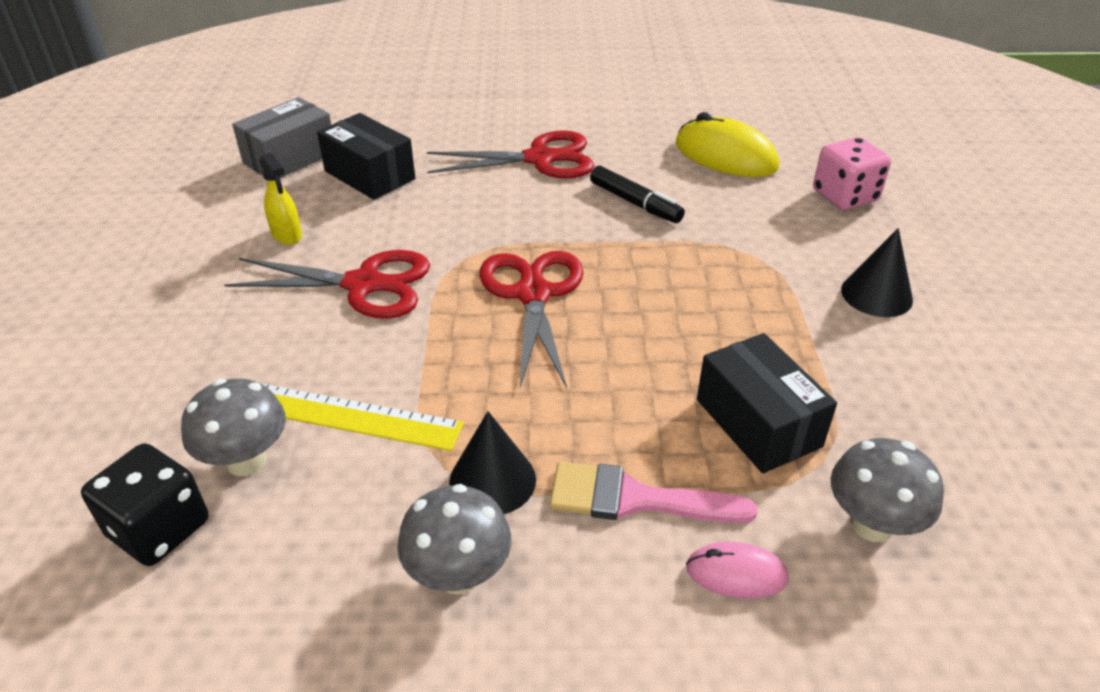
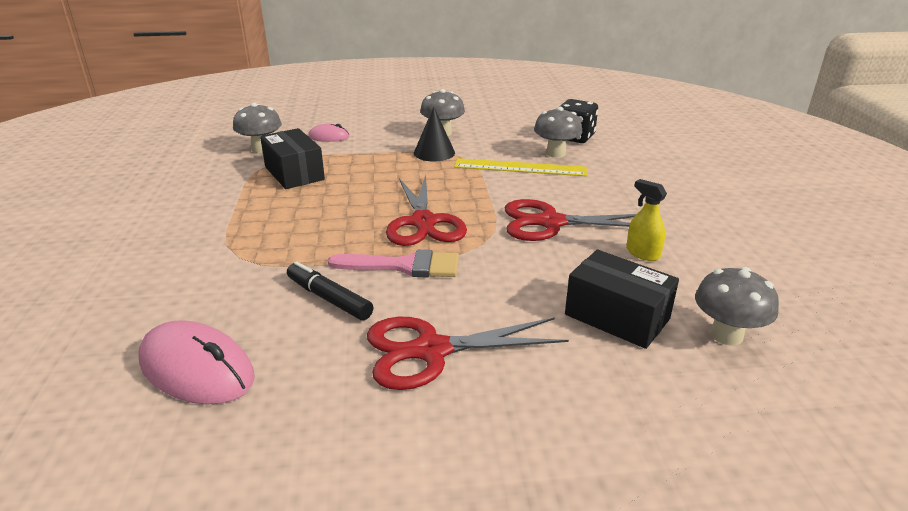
camera: 175 degrees right, 10 degrees down
(290, 158) = (726, 335): grey box -> grey mushroom
(635, 499) = (366, 150): pink brush -> pink brush (404, 266)
(725, 156) = (197, 369): yellow mouse -> pink mouse
(845, 196) = (100, 318): pink dice -> none
(876, 294) = (163, 233): black cone -> none

